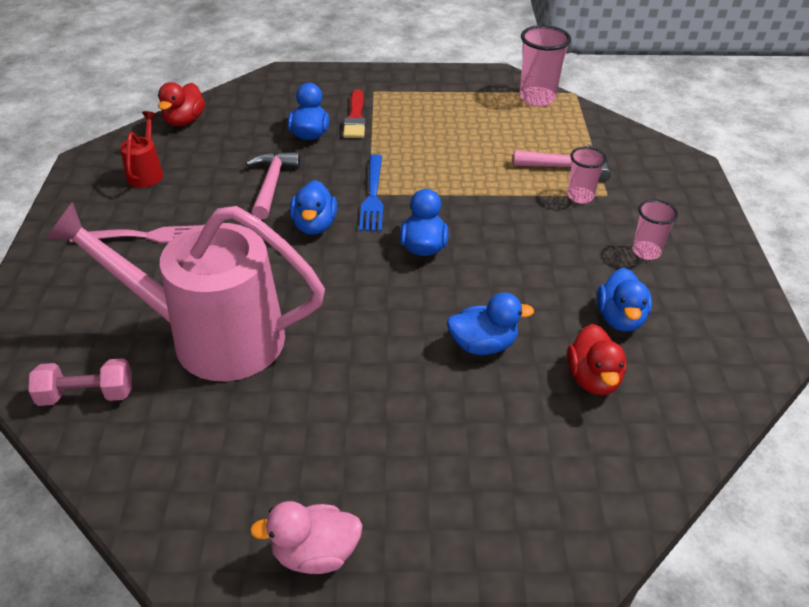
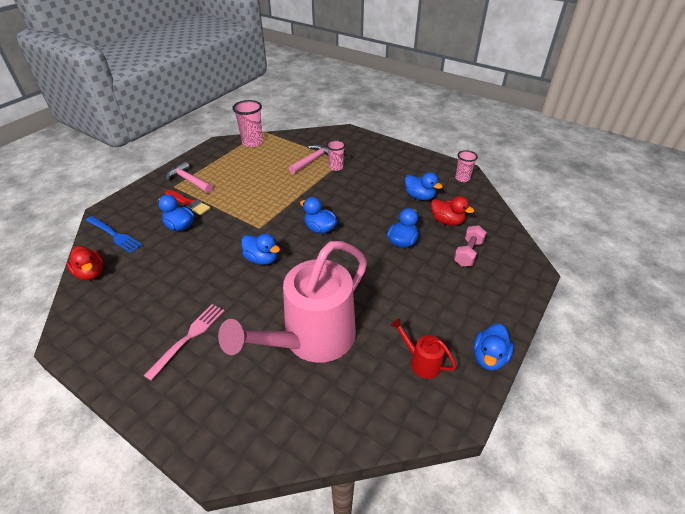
camera: 55 degrees left, 0 degrees up
(87, 395) = (309, 420): pink dumbbell -> pink dumbbell (468, 253)
(146, 173) = (123, 312): red watering can -> red watering can (421, 362)
(272, 184) = (206, 260): pink hammer -> pink hammer (189, 180)
(315, 553) = (489, 357): pink duck -> blue duck
(373, 196) = (262, 227): blue fork -> blue fork (114, 235)
(646, 252) = (387, 169): pink cup -> pink cup (462, 178)

